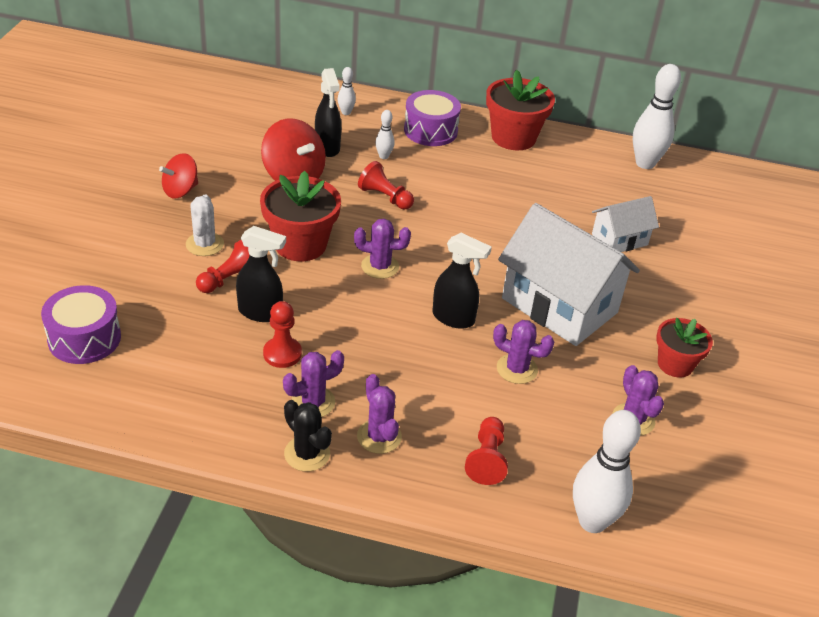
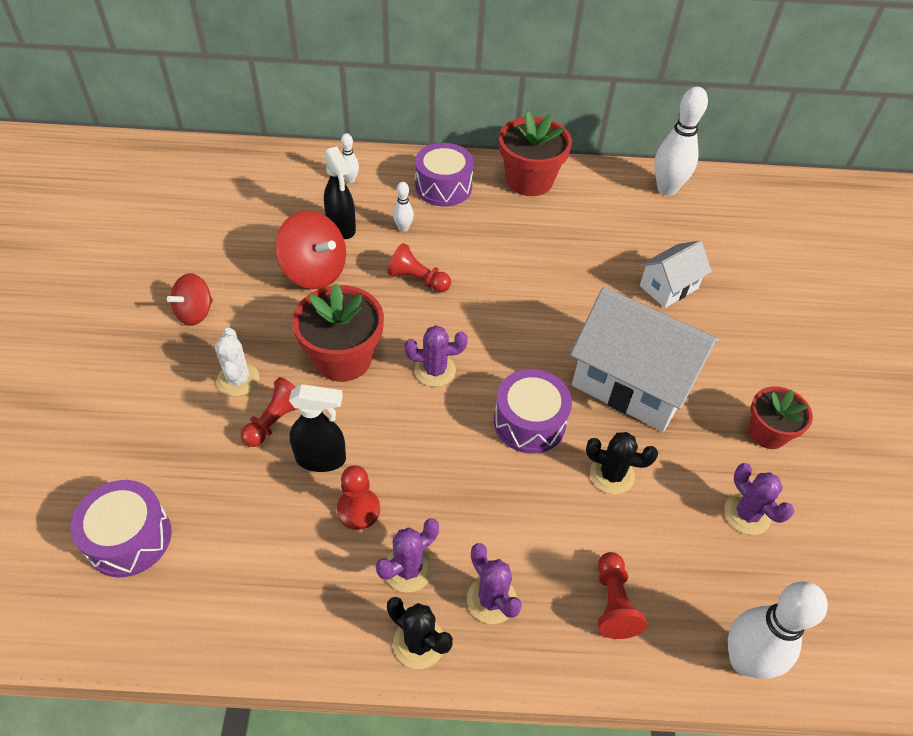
camera: 10 degrees left, 10 degrees up
(454, 318) = (529, 422): black spray bottle -> purple drum
(517, 369) = (612, 474): purple cactus -> black cactus

